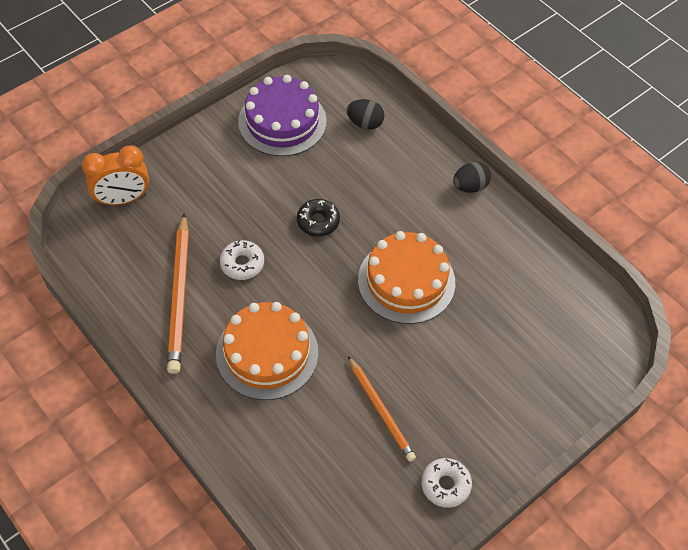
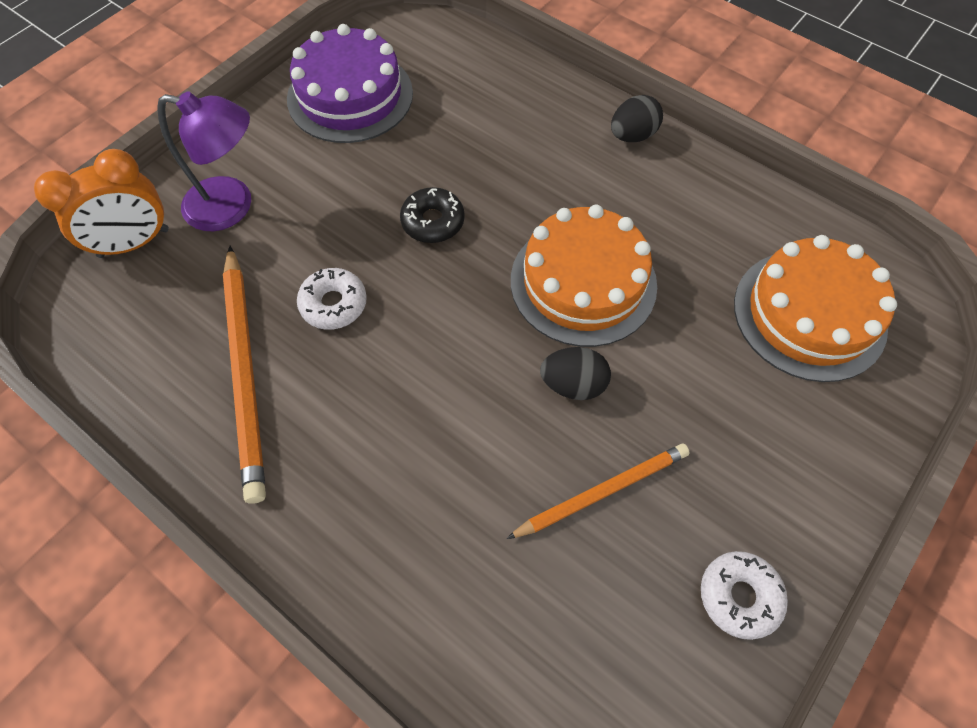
camera: 10 degrees left, 5 degrees up
(189, 186) = (232, 206): none -> purple lamp
(267, 353) = (401, 436): orange cake -> orange cake (809, 314)
(365, 123) = (465, 79): black egg -> black egg (573, 384)
(381, 410) = (602, 491): orange pencil -> orange pencil turned 75 degrees counterclockwise

